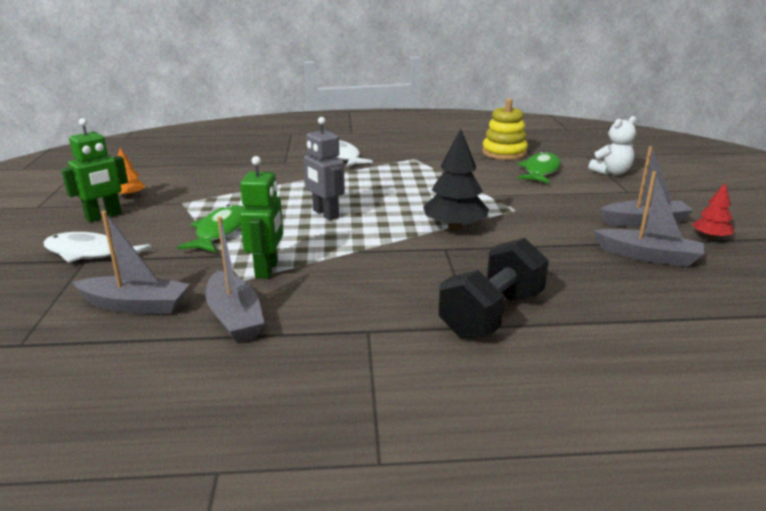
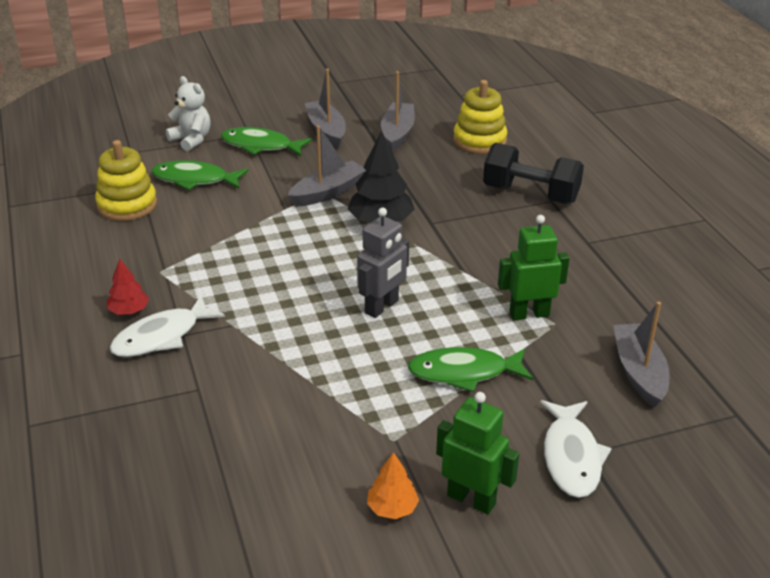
camera: 105 degrees left, 10 degrees up
(235, 317) = (616, 309): grey boat -> grey boat (328, 192)
(604, 194) = (260, 146): none -> green fish
(639, 305) = (479, 141): none -> yellow stacking toy
(710, 237) = (347, 107): red tree -> red tree (129, 311)

